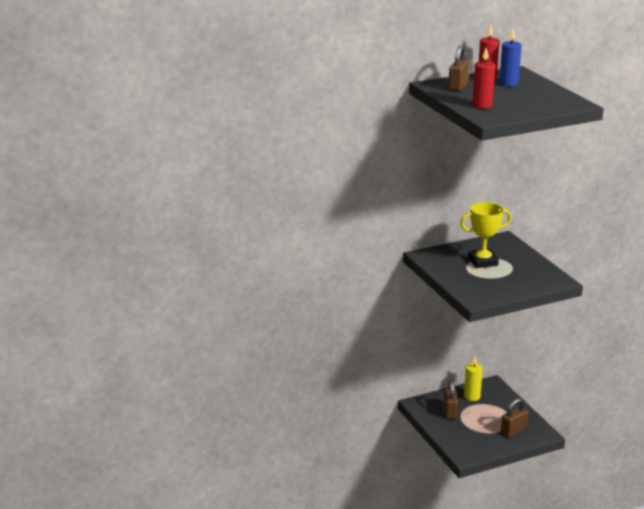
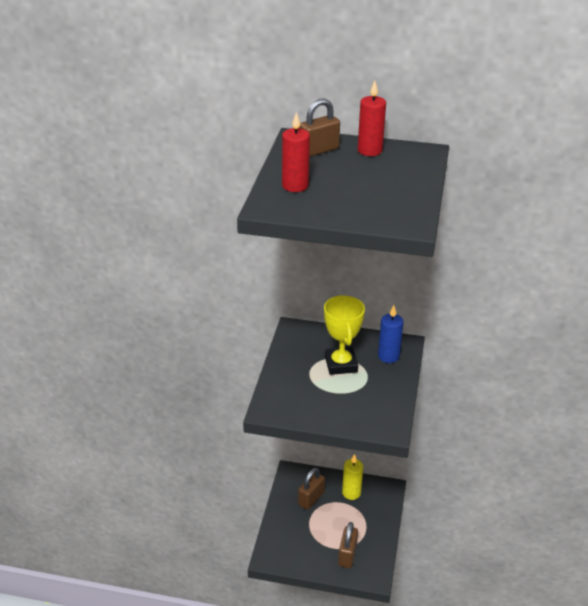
camera: 35 degrees right, 10 degrees up
(483, 261) = (341, 364): yellow trophy -> yellow trophy turned 60 degrees clockwise
(508, 83) = (383, 165): blue candle -> blue candle (388, 356)
(513, 430) = (347, 555): brown padlock -> brown padlock turned 75 degrees counterclockwise

